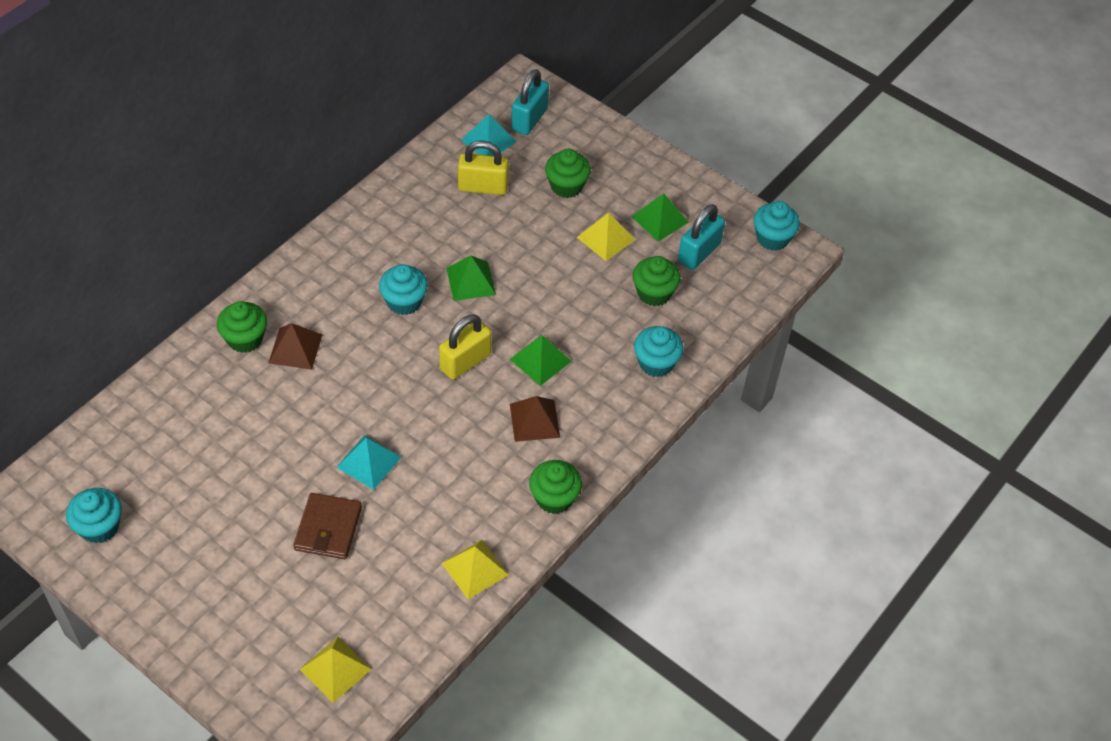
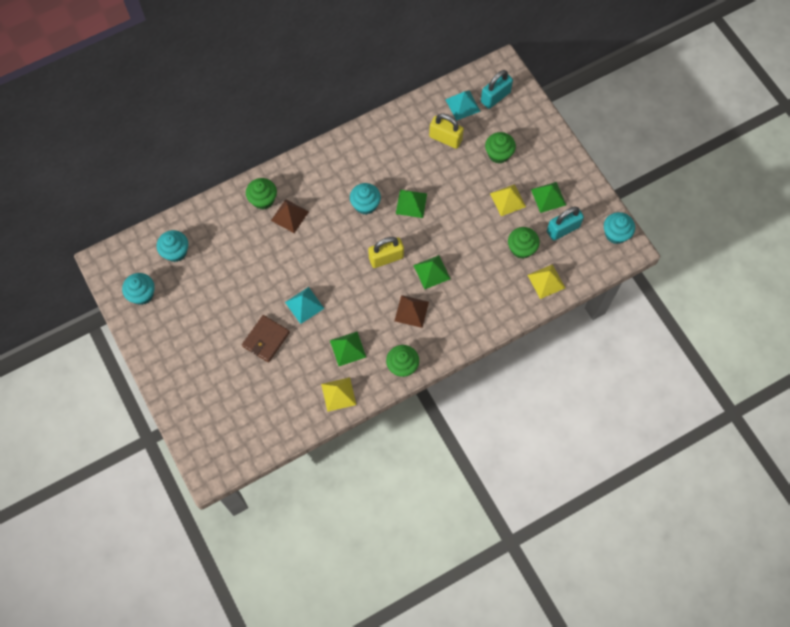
camera: 25 degrees right, 15 degrees up
(335, 669) = (238, 426): yellow pyramid -> yellow pyramid (546, 281)
(461, 501) = (348, 348): none -> green pyramid
(656, 363) = (501, 297): turquoise cupcake -> turquoise cupcake (175, 252)

